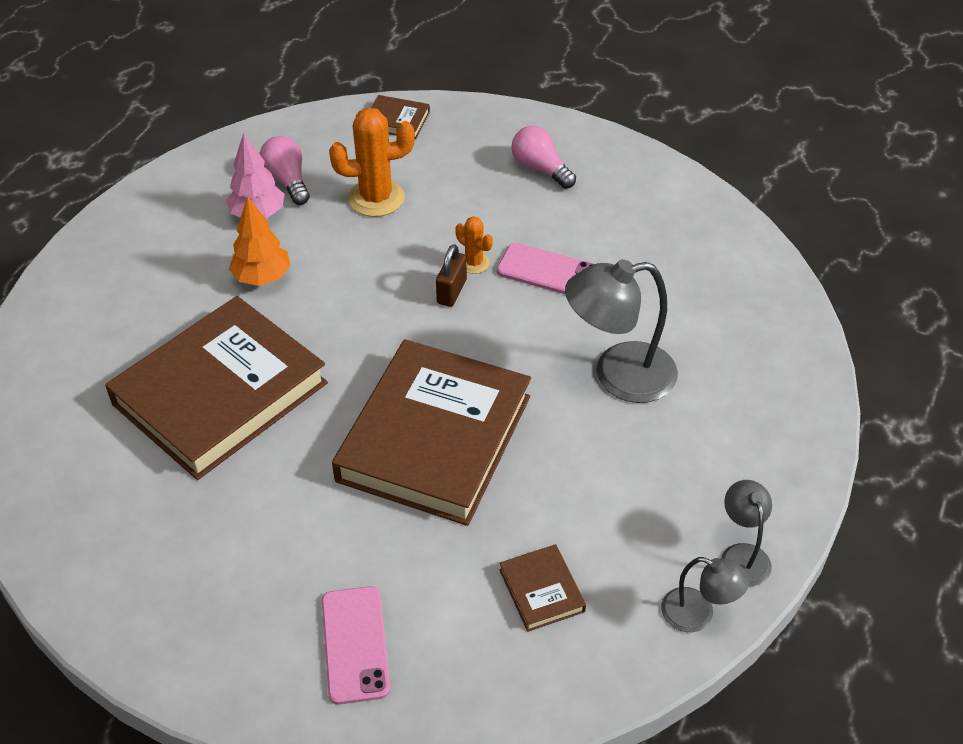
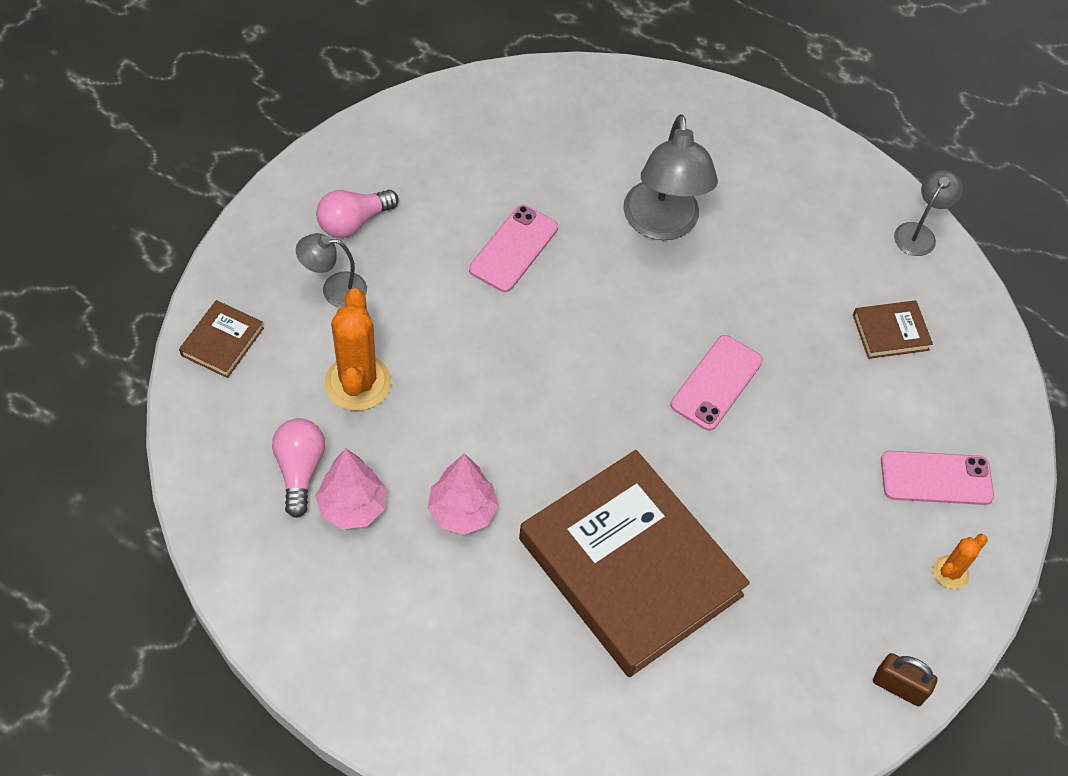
camera: 85 degrees left, 10 degrees up
(262, 278) = (462, 511): orange tree -> pink tree
(287, 181) = (300, 470): pink light bulb -> pink light bulb turned 105 degrees clockwise
(434, 438) = (716, 383): brown book -> pink phone
(451, 291) = (524, 336): brown padlock -> brown padlock (898, 687)
(474, 263) = (486, 309): orange cactus -> orange cactus (950, 572)
(742, 555) = (865, 190): grey lamp -> grey lamp (334, 289)

